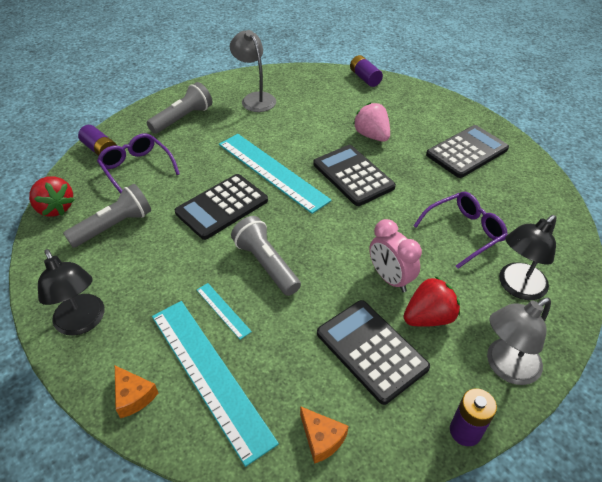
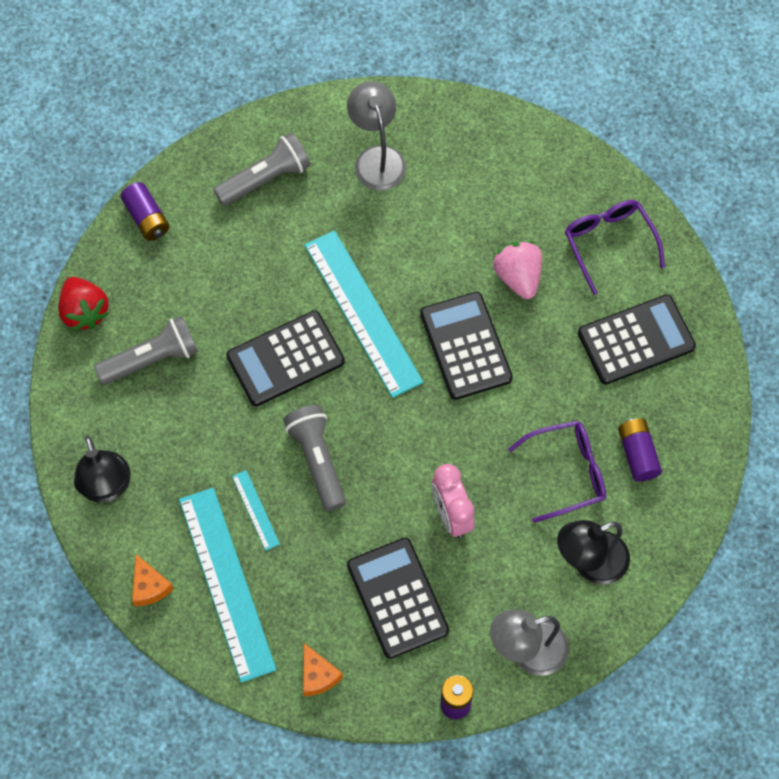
camera: 15 degrees right, 20 degrees up
(137, 169) = (190, 266): purple glasses -> purple glasses (609, 243)
(365, 78) = (555, 148): purple battery -> purple battery (638, 454)
(428, 317) = (474, 575): red strawberry -> none

